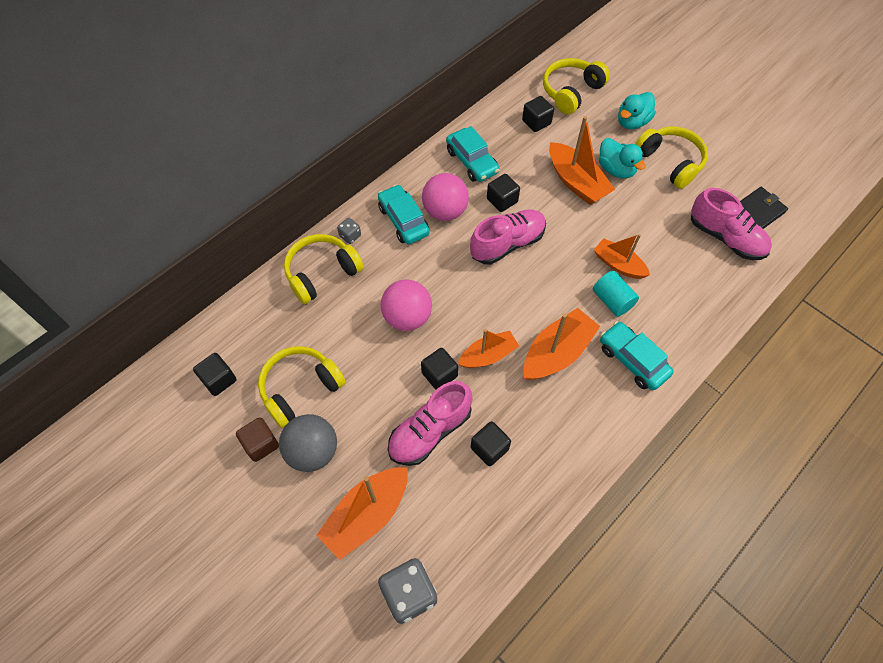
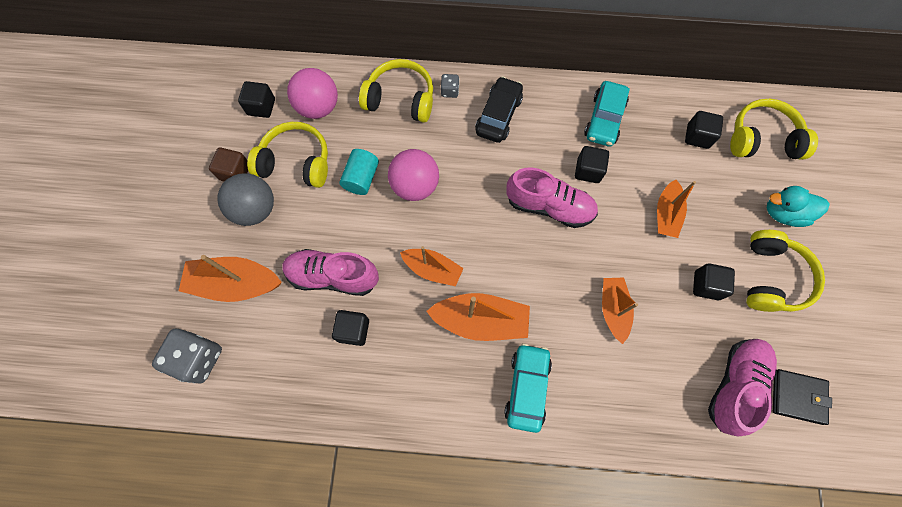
camera: 50 degrees right, 10 degrees up
(403, 220) = (498, 115): turquoise car -> black car
(439, 374) = (386, 246): black cube -> black cube (706, 285)
(445, 211) = (536, 137): pink ball -> pink ball (318, 107)
(576, 182) = (666, 214): orange boat -> orange boat, size x0.66
(612, 300) = (571, 330): turquoise cylinder -> turquoise cylinder (361, 178)
(616, 169) = (714, 237): turquoise duck -> none
(725, 238) = (734, 385): pink shoe -> pink shoe turned 150 degrees counterclockwise

